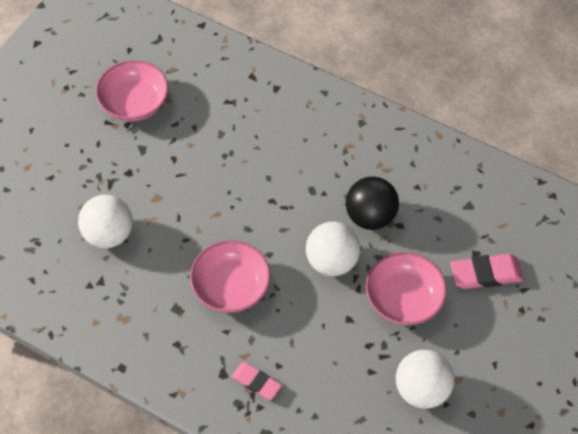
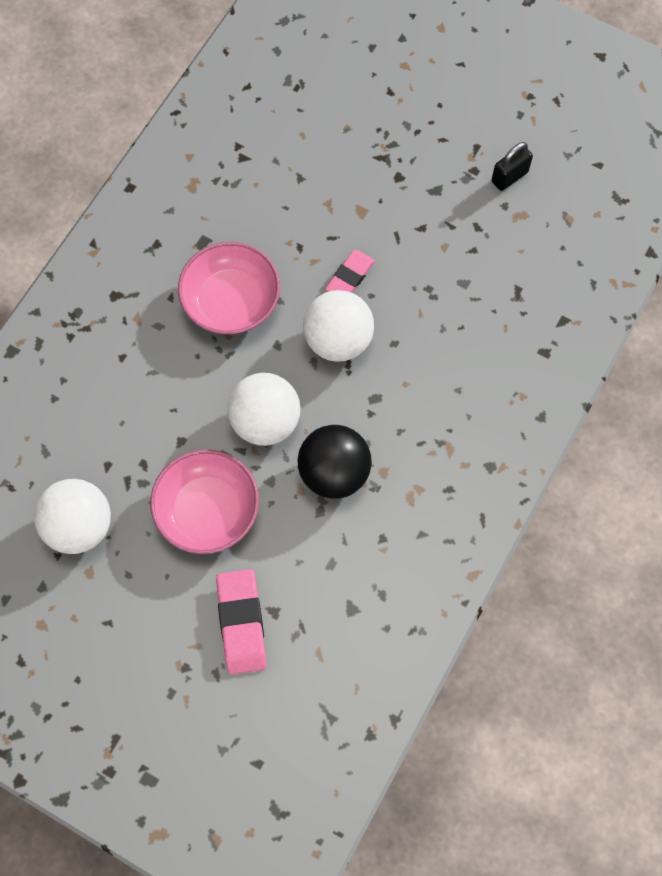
camera: 90 degrees right, 10 degrees up
(109, 234) = (308, 162): white ball -> white ball (338, 340)
(135, 103) = (509, 177): pink bowl -> black padlock
(256, 382) = (102, 332): pink eraser -> pink eraser (350, 277)

